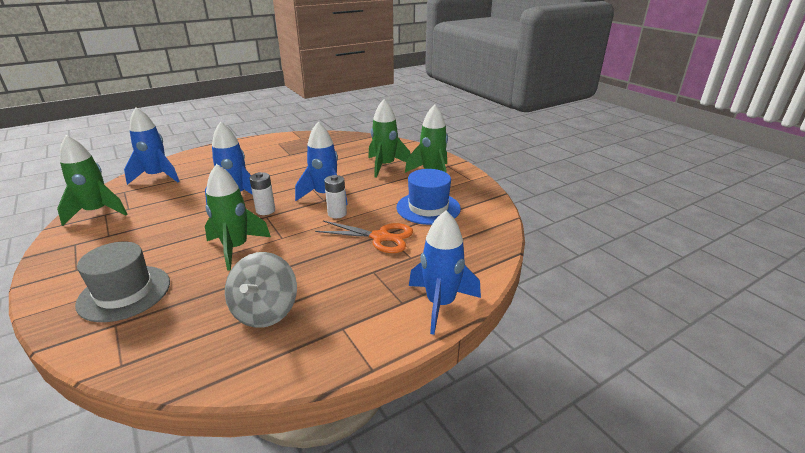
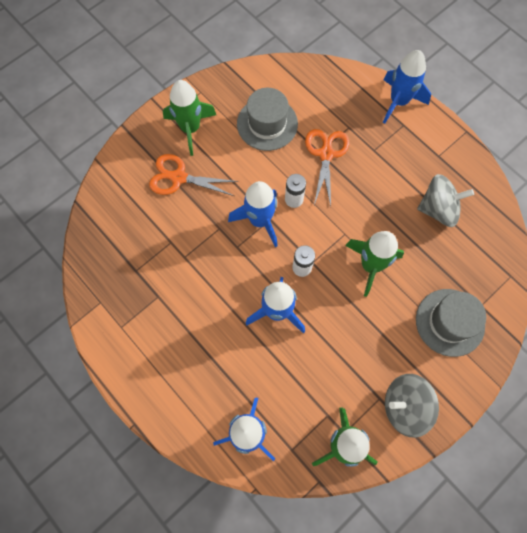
camera: 100 degrees left, 40 degrees up
(83, 248) = (404, 406): none -> grey spinning top
(385, 166) = (178, 177): green rocket -> orange scissors
(428, 208) = (267, 124): blue hat -> grey hat

